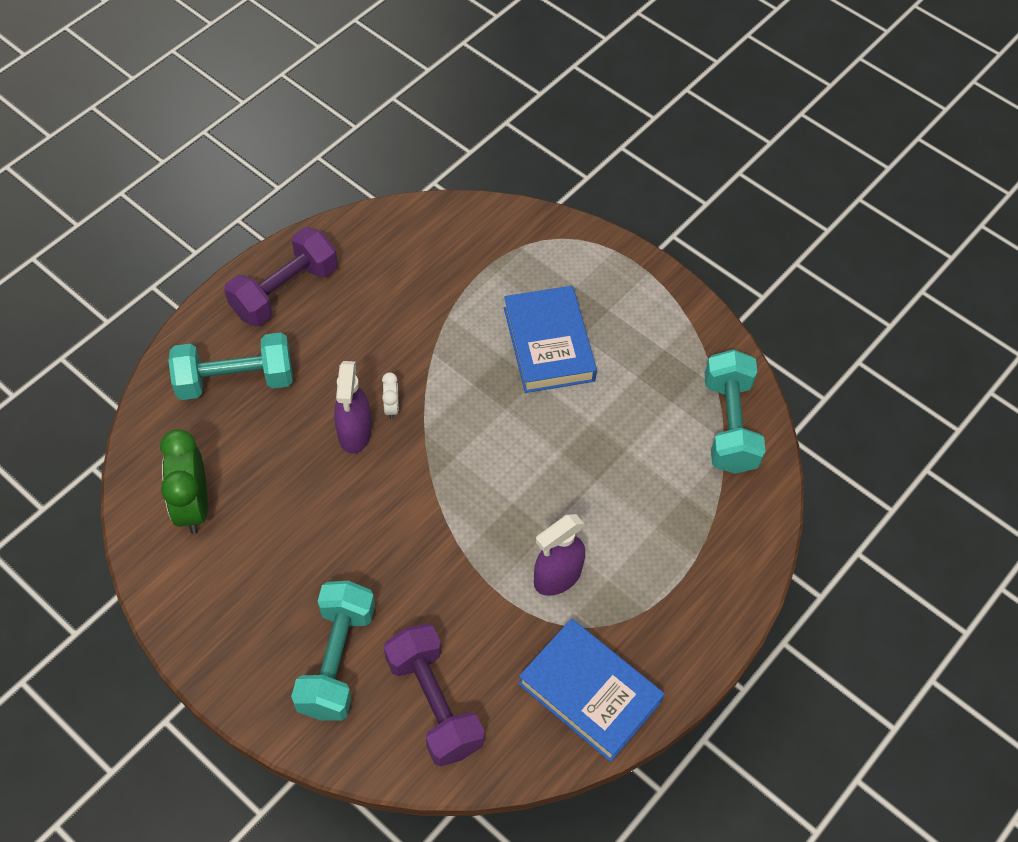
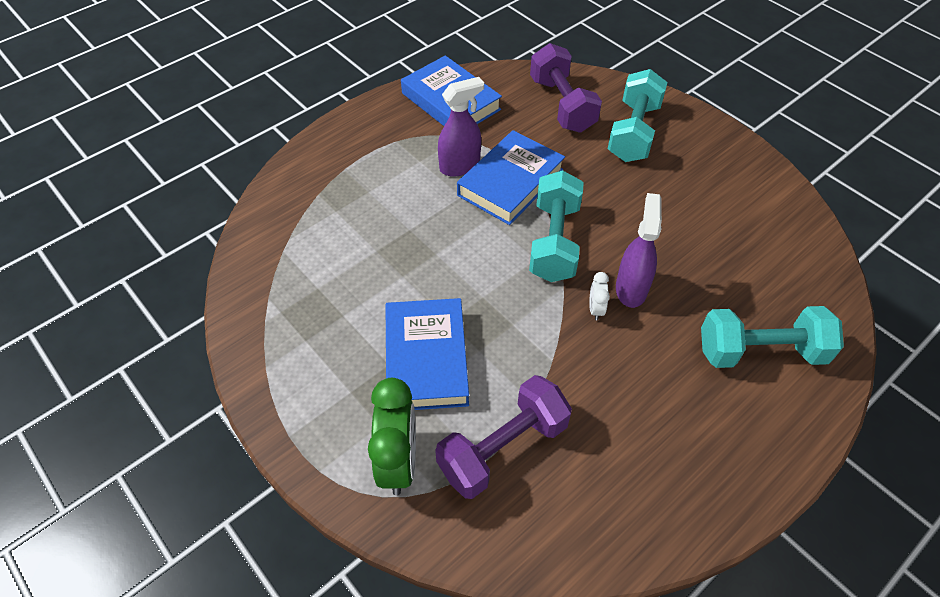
camera: 170 degrees left, 5 degrees down
(193, 506) = (771, 241): green clock -> green clock (398, 461)
(285, 291) = (726, 454): purple dumbbell -> purple dumbbell (503, 448)
(492, 558) = (510, 182): none -> blue book
(729, 425) = (272, 263): turquoise dumbbell -> turquoise dumbbell (554, 242)

